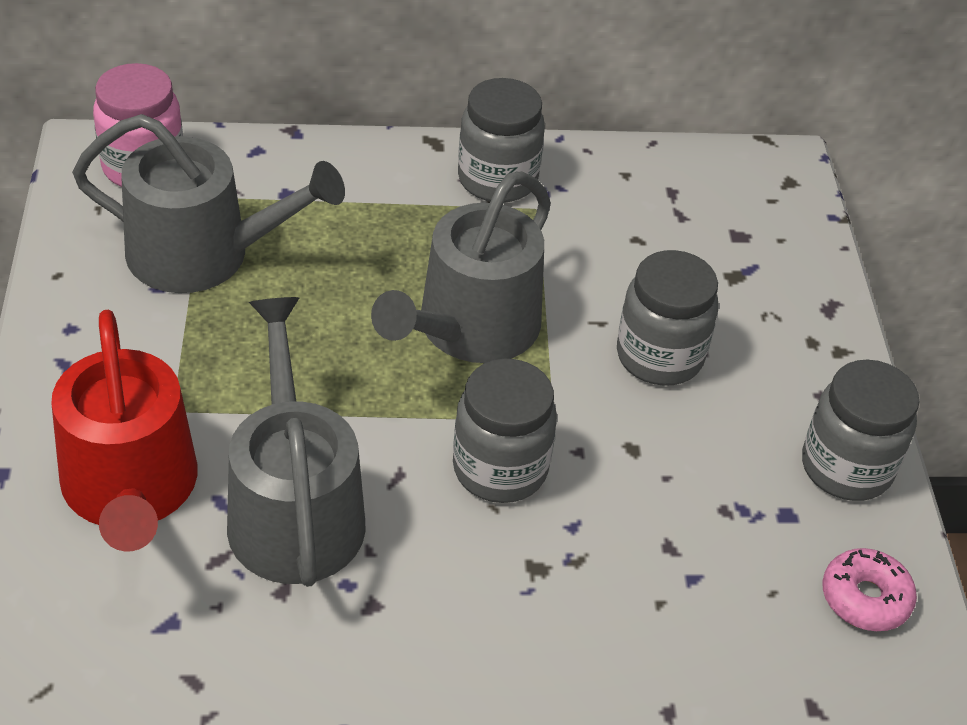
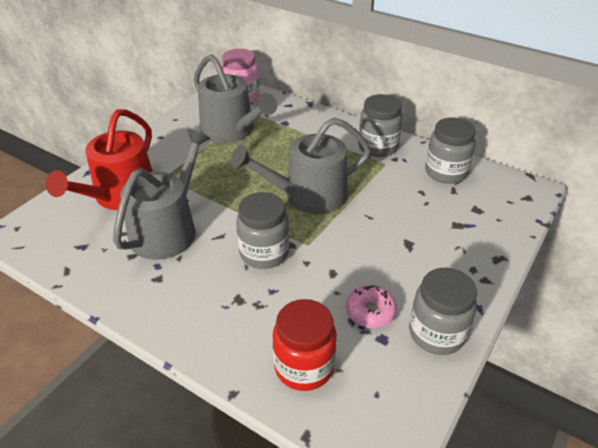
camera: 40 degrees right, 5 degrees down
(659, 356) = (384, 242): grey jar -> grey jar (445, 172)
(725, 616) = (304, 367): none -> red jar
(865, 598) = (387, 400): pink donut -> pink donut (370, 312)

